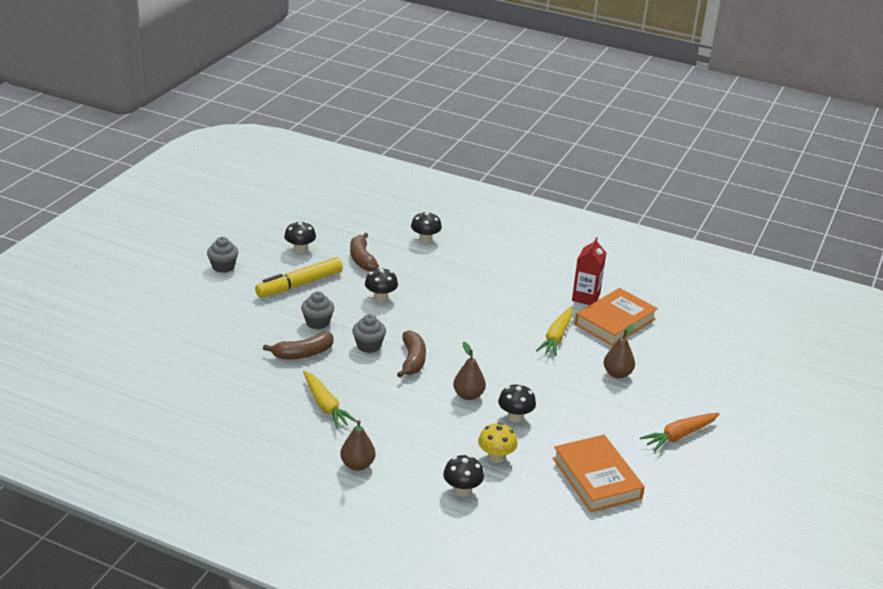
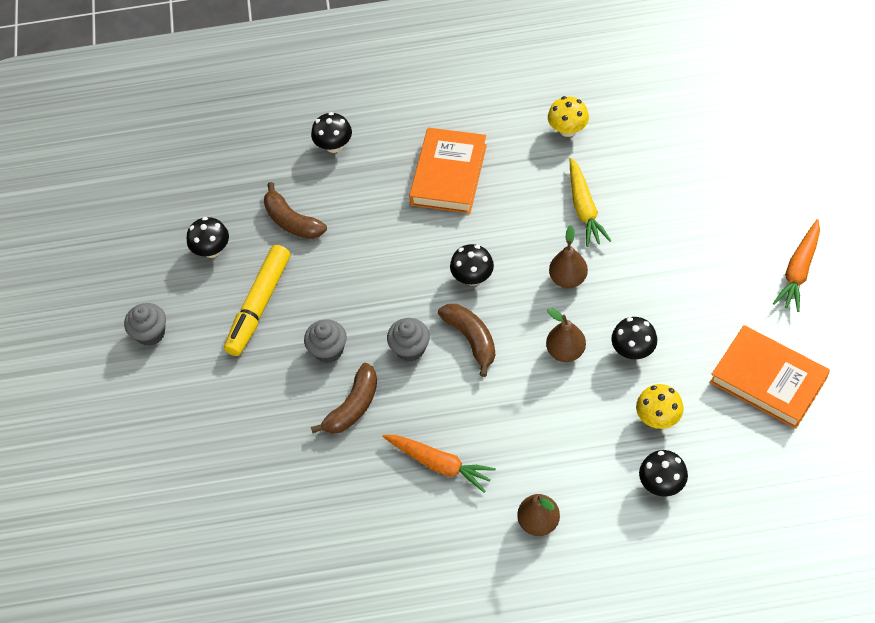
camera: 25 degrees left, 25 degrees up
(325, 406) = (440, 464): yellow carrot -> orange carrot
(381, 297) = (362, 268): black mushroom -> black mushroom (472, 277)
(585, 297) = (567, 130): red carton -> yellow mushroom
(615, 321) = (622, 147): orange book -> orange book (448, 175)
(617, 374) = (681, 223): brown pear -> brown pear (568, 278)

